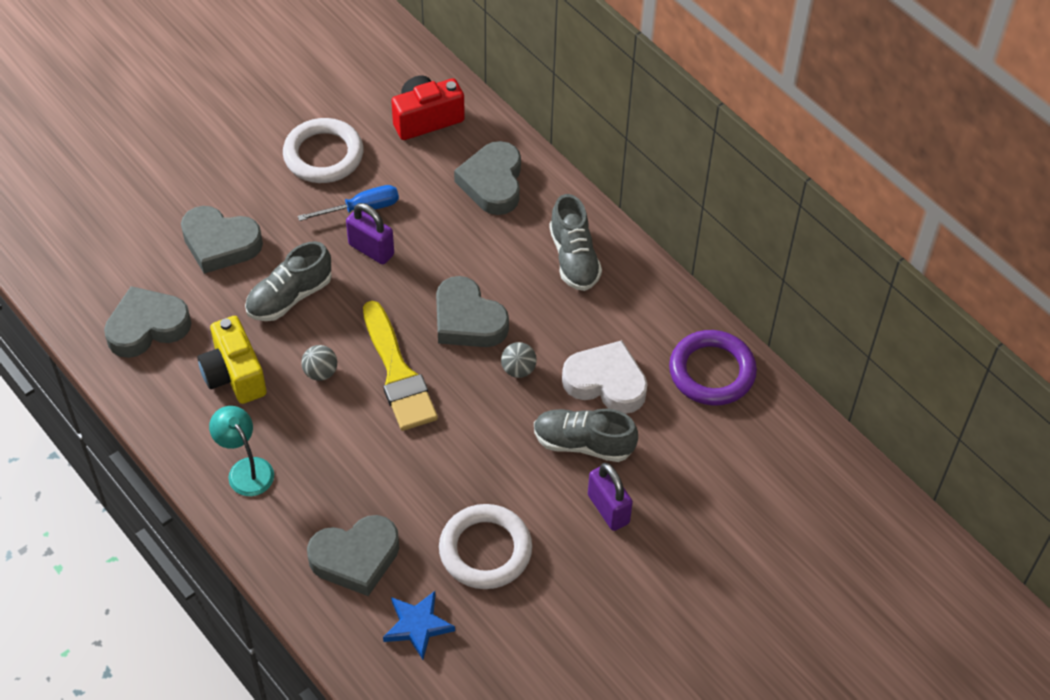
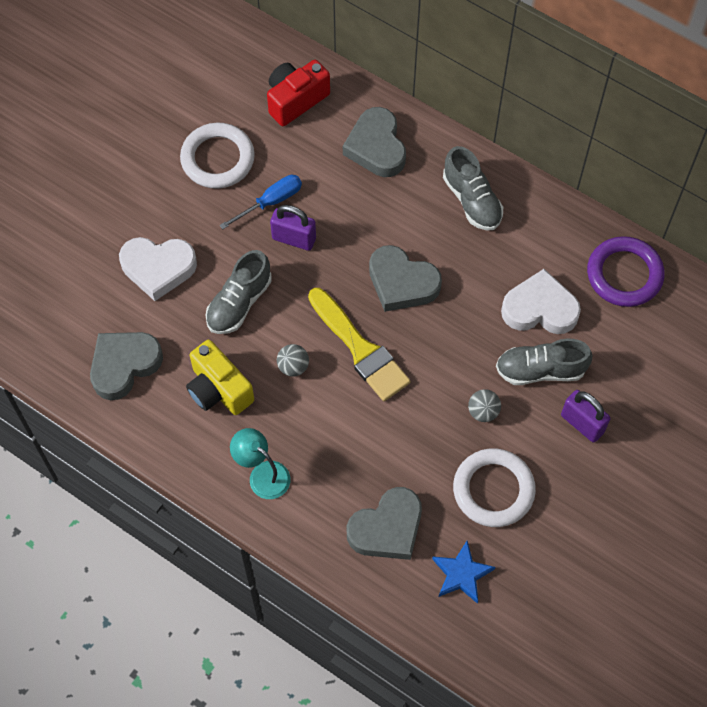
camera: 15 degrees left, 10 degrees up
(220, 243) = (158, 268): grey heart -> white heart
(518, 369) = (462, 317): grey ball -> grey ball (483, 411)

